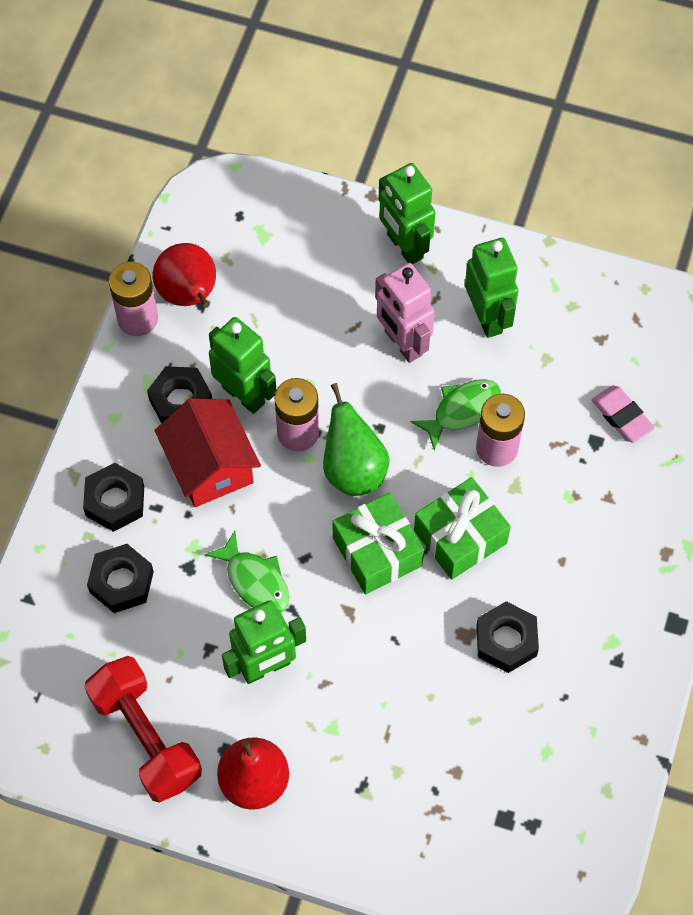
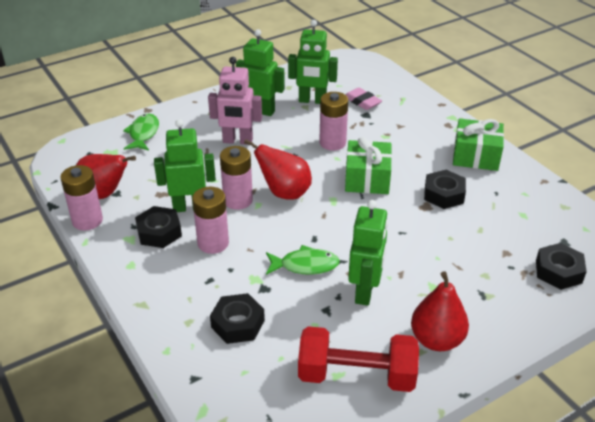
camera: 50 degrees left, 25 degrees down
(115, 501) = (182, 295): black nut -> black nut (558, 271)
(210, 466) = (213, 243): red house -> pink battery
(353, 469) = (284, 193): green pear -> red pear
(377, 552) = (342, 210): green gift -> green gift (476, 156)
(404, 246) = (188, 114): green robot -> green robot (312, 101)
(462, 411) = (298, 142): green fish -> green fish (143, 134)
(621, 416) = (362, 102): pink eraser -> pink eraser turned 45 degrees clockwise

